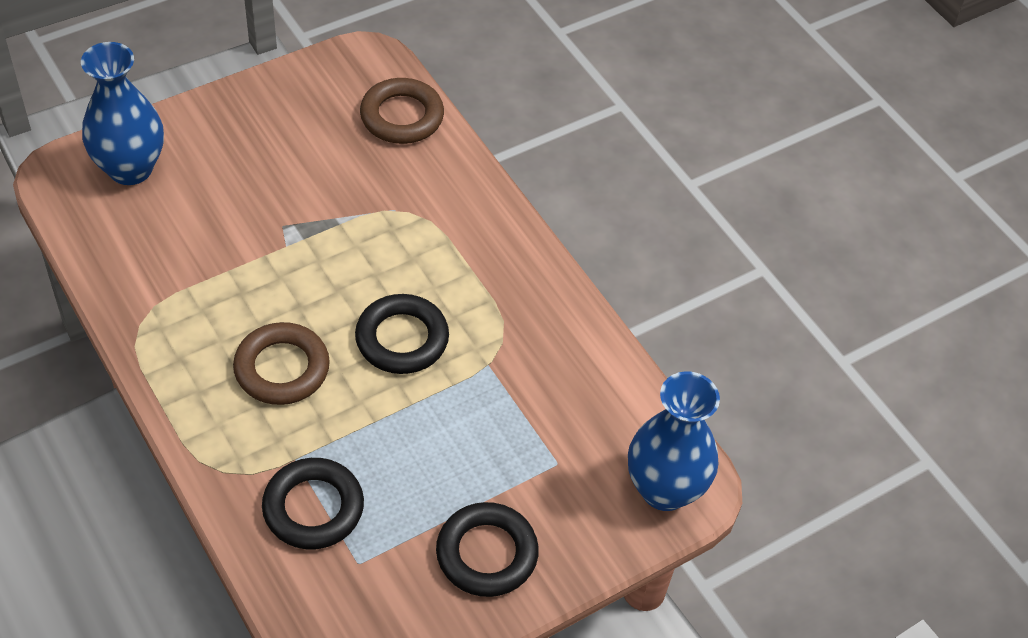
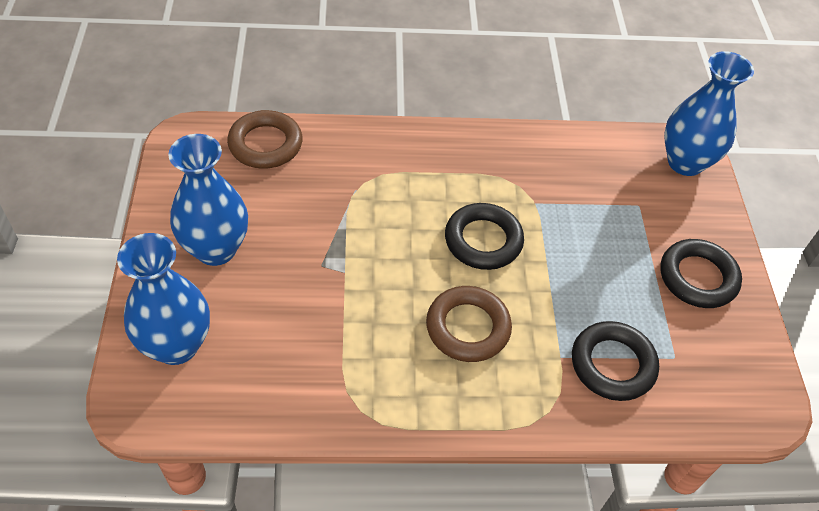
camera: 60 degrees left, 0 degrees up
(249, 143) = (216, 249): none -> blue vase

